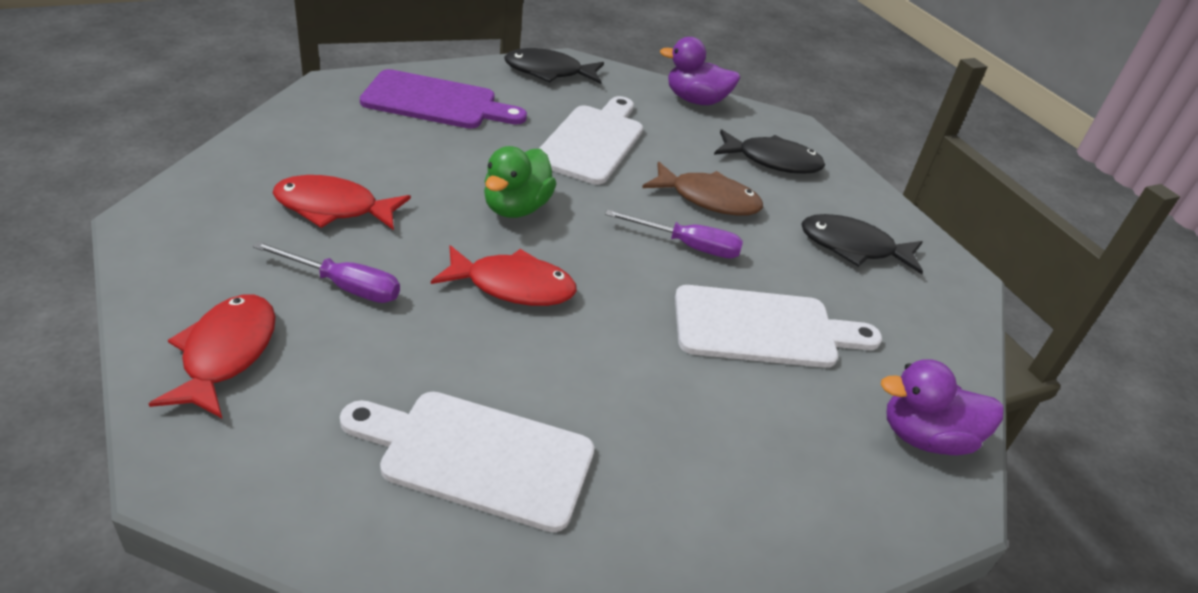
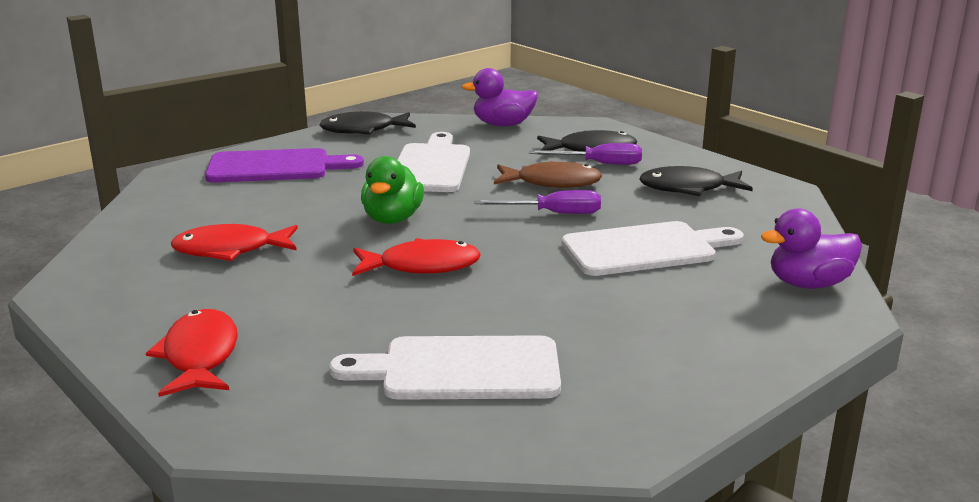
camera: 10 degrees left, 15 degrees down
(344, 286) = (275, 295): purple screwdriver -> purple screwdriver (599, 164)

